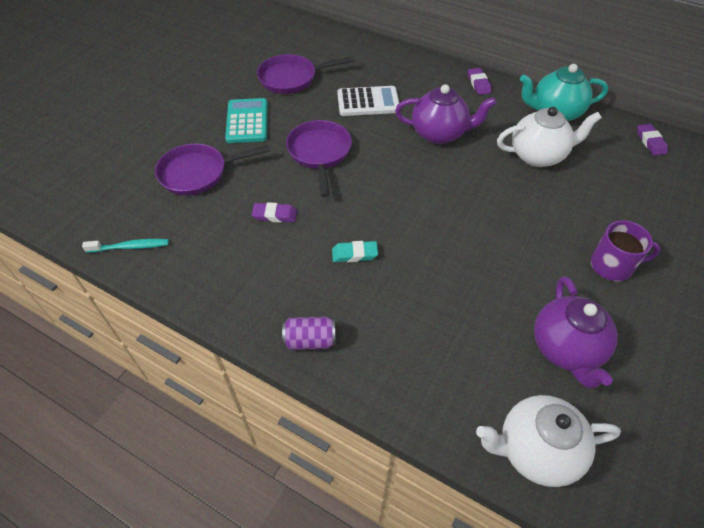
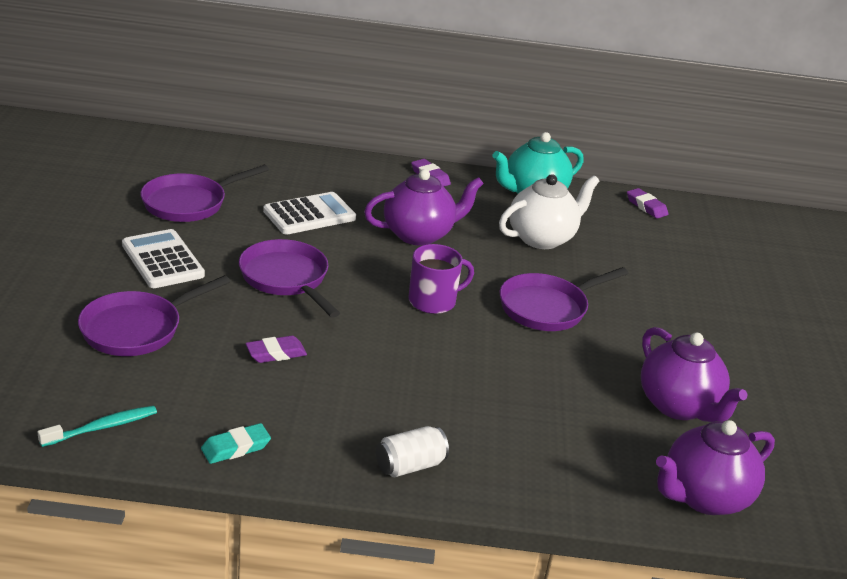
camera: 30 degrees left, 20 degrees down
(247, 121) = (162, 260): turquoise calculator -> white calculator
(310, 340) = (410, 466): purple can -> white can
(354, 254) = (402, 372): turquoise eraser -> turquoise eraser (236, 448)
(504, 222) = (547, 308): none -> purple pan
(535, 450) = (703, 497): white teapot -> purple teapot
(612, 265) = (677, 324): purple mug -> purple mug (433, 301)

